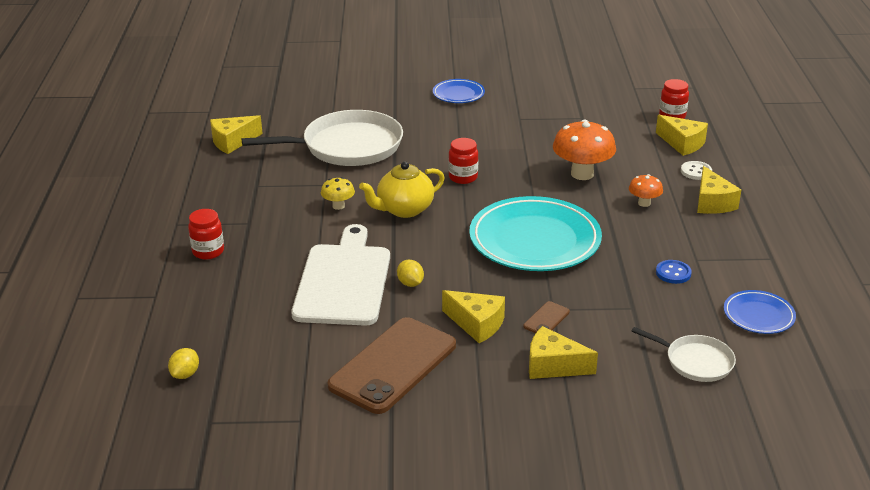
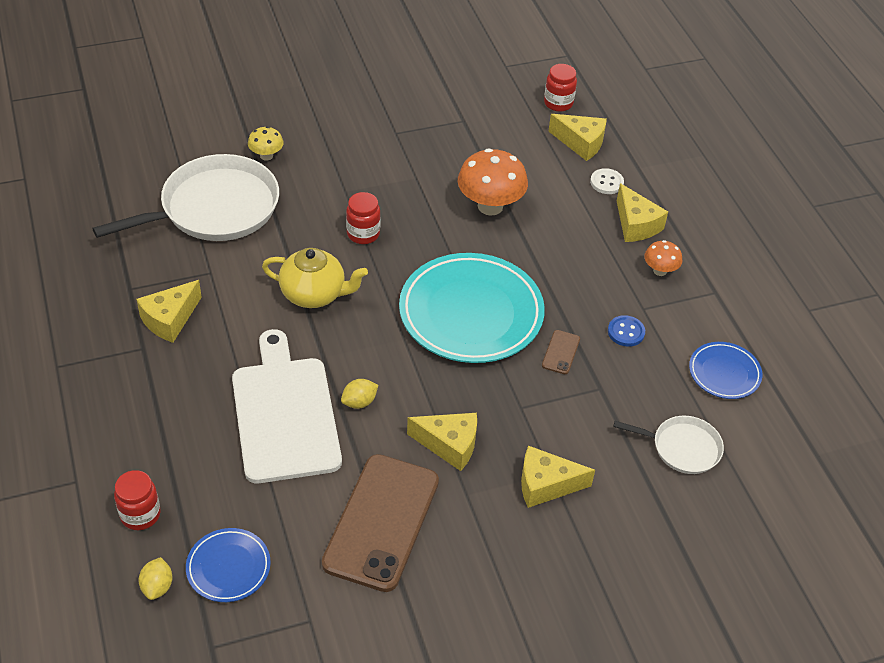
camera: 20 degrees left, 15 degrees up
(208, 251) = (112, 401): red jar -> red jar (140, 515)
(232, 142) = (73, 224): yellow cheese -> yellow cheese (170, 319)
(338, 206) = (238, 302): yellow mushroom -> yellow mushroom (266, 156)
(404, 209) = (314, 294): yellow teapot -> yellow teapot turned 120 degrees counterclockwise
(410, 283) = (359, 402): yellow lemon -> yellow lemon turned 75 degrees counterclockwise
(458, 94) = (314, 104): blue plate -> blue plate (228, 567)
(546, 319) = (519, 423): brown phone -> brown phone (560, 352)
(644, 203) = (567, 238): orange mushroom -> orange mushroom (660, 271)

